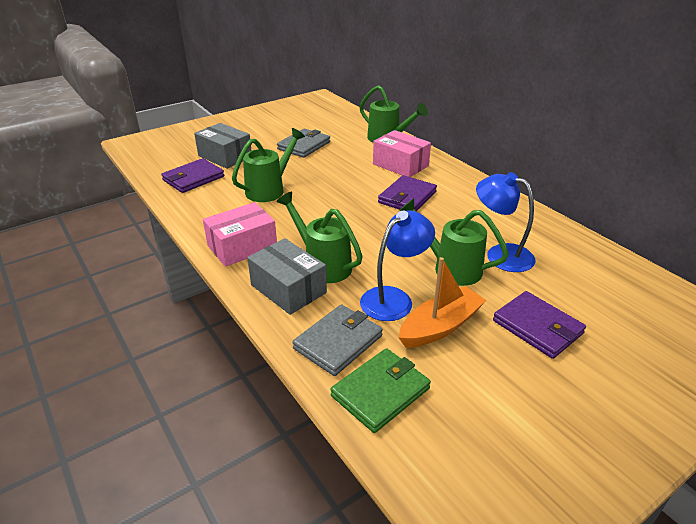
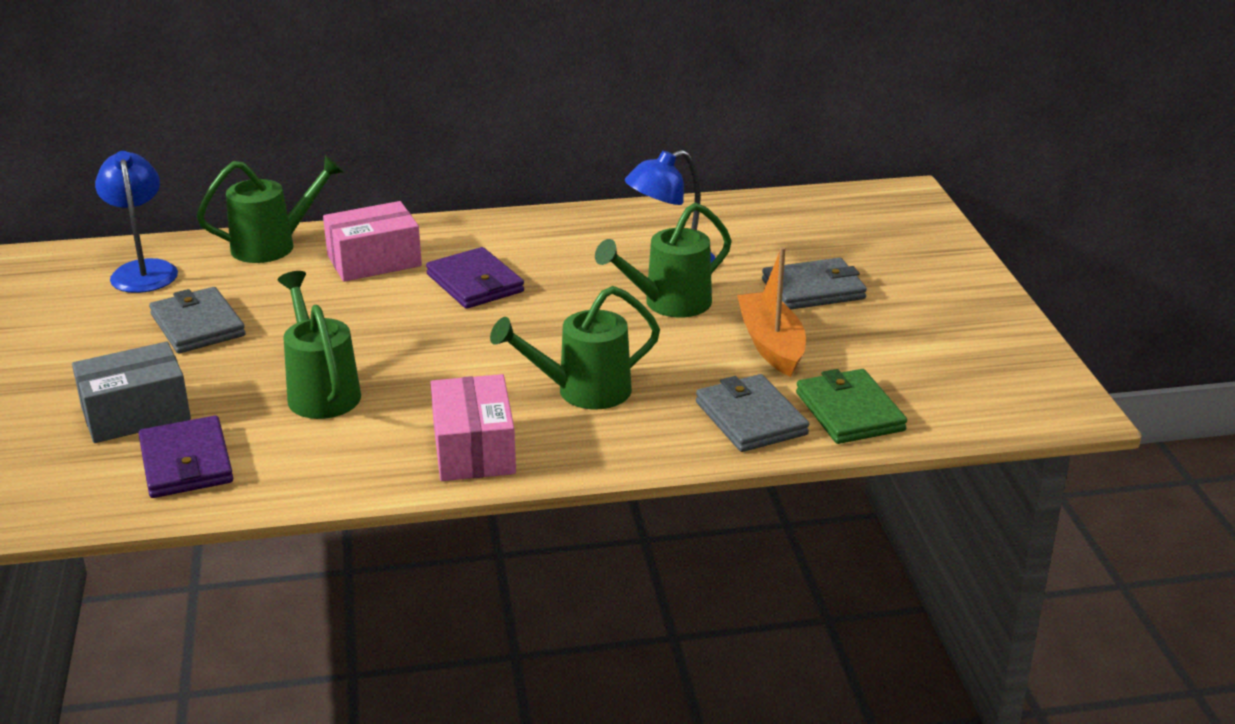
camera: 65 degrees left, 5 degrees down
(288, 289) = (616, 431): grey box -> none
(394, 298) = (698, 359): blue lamp -> blue lamp (143, 270)
(537, 327) = (813, 289): purple wallet -> grey wallet

